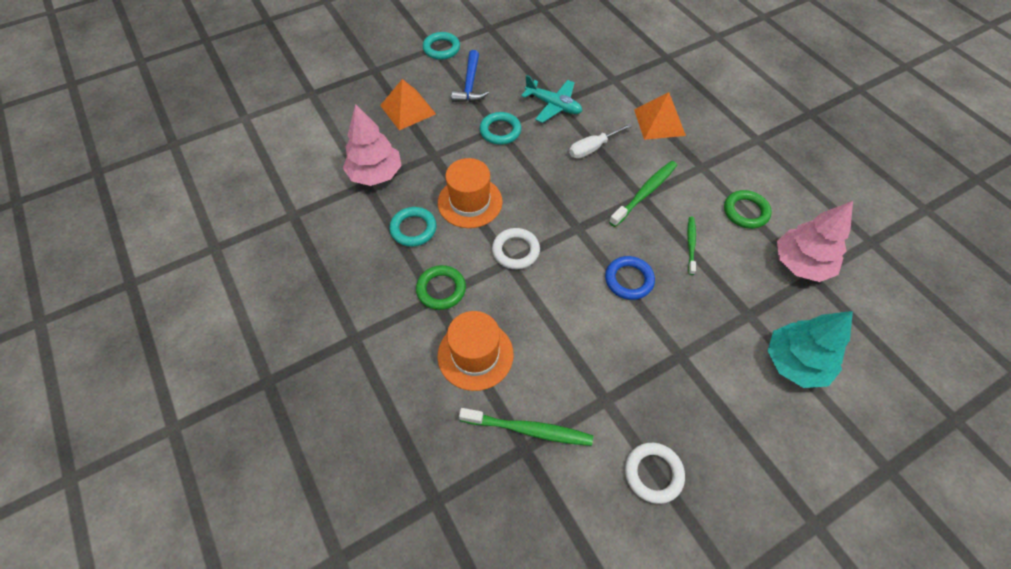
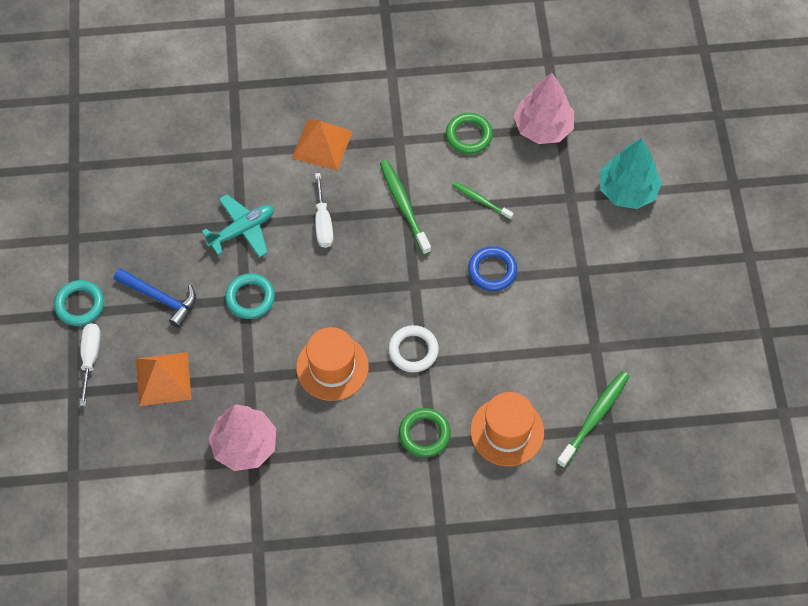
camera: 65 degrees left, 5 degrees up
(404, 68) = (90, 358): none -> white screwdriver
(413, 229) = (339, 433): turquoise ring -> none
(653, 473) = (668, 343): white ring -> none

